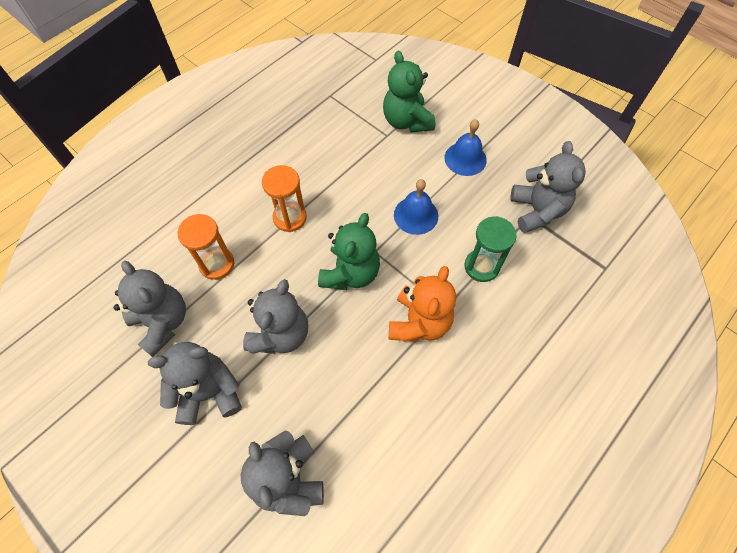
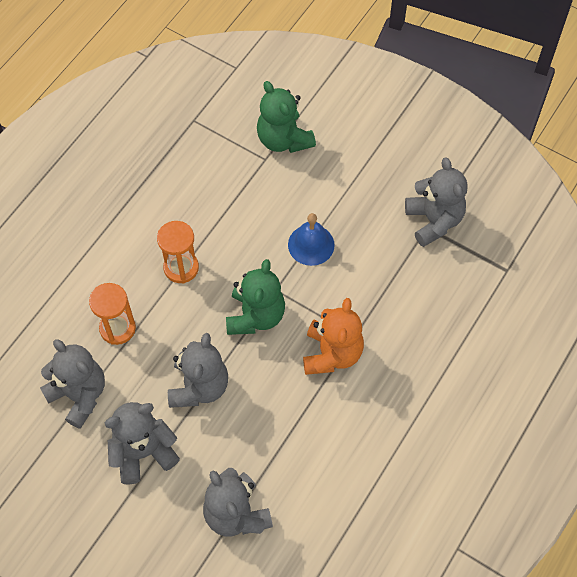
camera: 10 degrees left, 0 degrees up
(465, 158) = (353, 174): blue bell -> none
(481, 266) = (385, 288): green hourglass -> none

